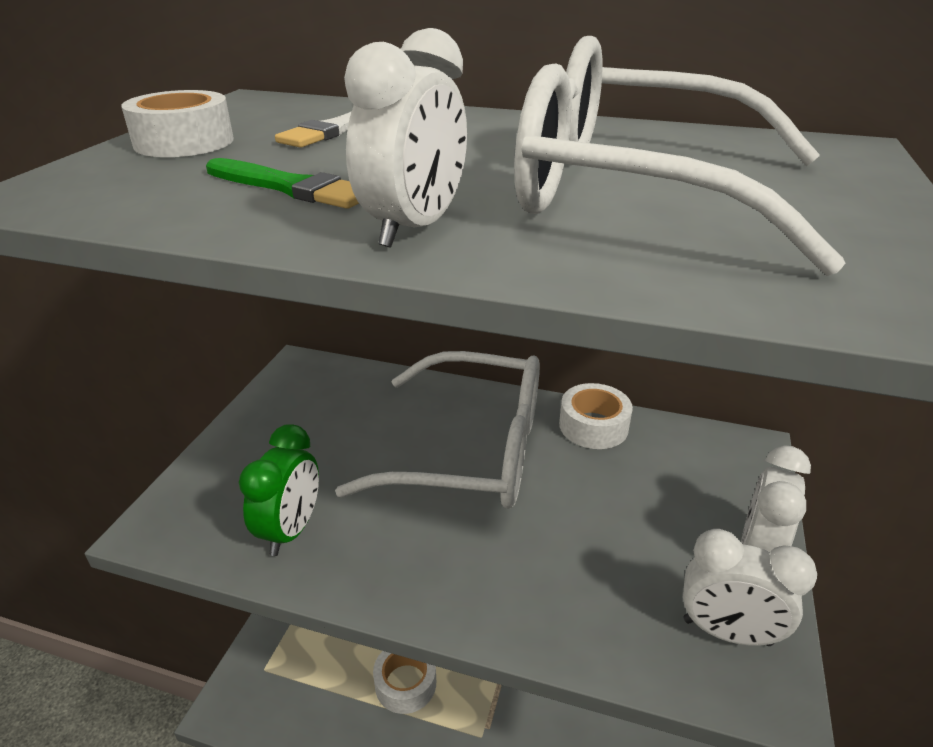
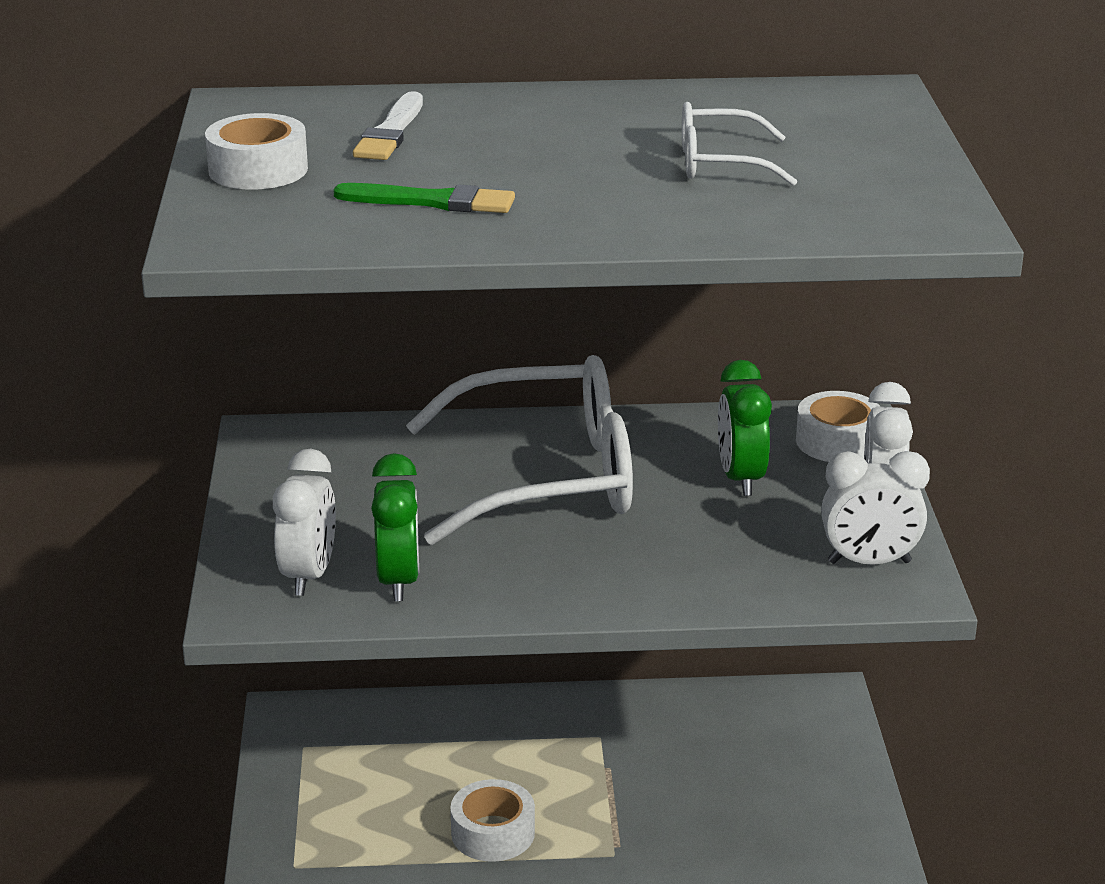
camera: 20 degrees left, 5 degrees down
(414, 229) = (576, 221): white clock -> white clock (309, 575)
(593, 426) = (673, 430): white tape -> white tape (838, 441)
(632, 490) = (741, 478): none -> green clock
(634, 190) = (719, 163): white glasses -> white glasses, size x0.47

